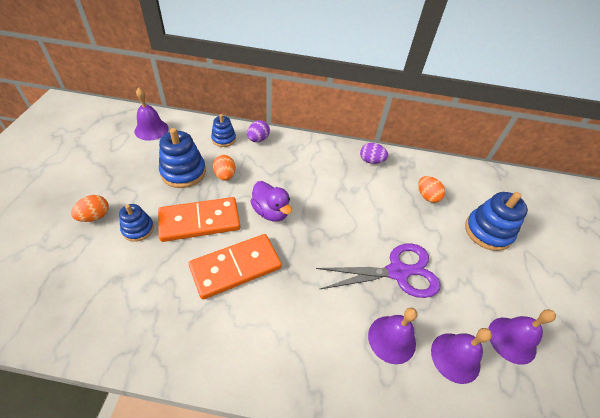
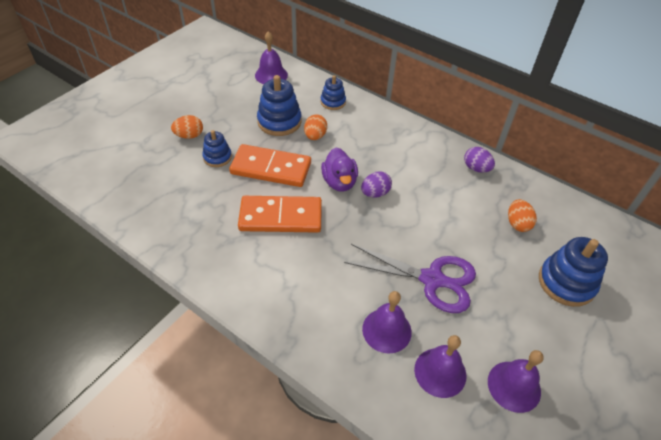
camera: 30 degrees right, 0 degrees up
(258, 139) = (367, 112): purple egg -> purple egg (375, 193)

